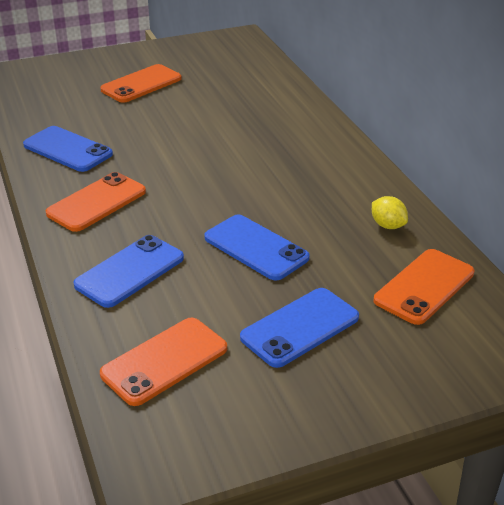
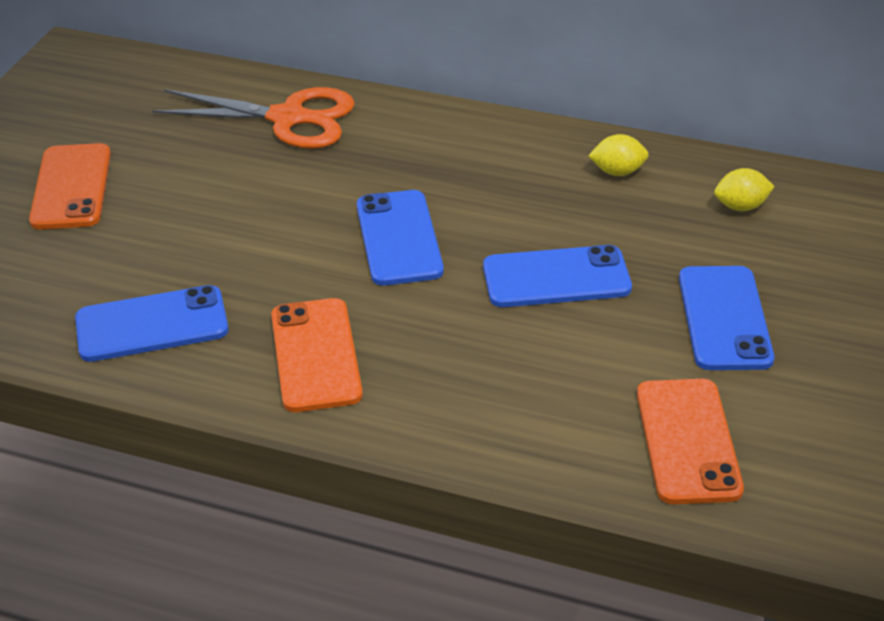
camera: 50 degrees left, 5 degrees up
(130, 271) = (495, 393): blue phone -> blue phone (399, 238)
(275, 108) = (287, 118): none -> orange scissors
(424, 287) = (740, 206): orange phone -> yellow lemon

